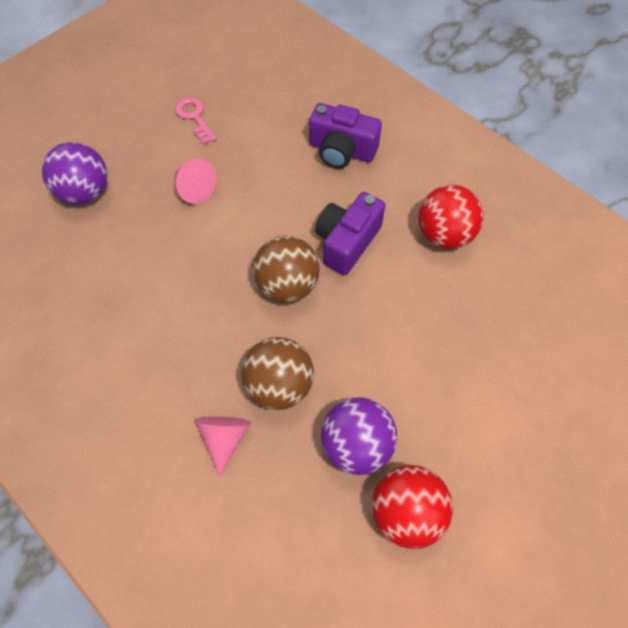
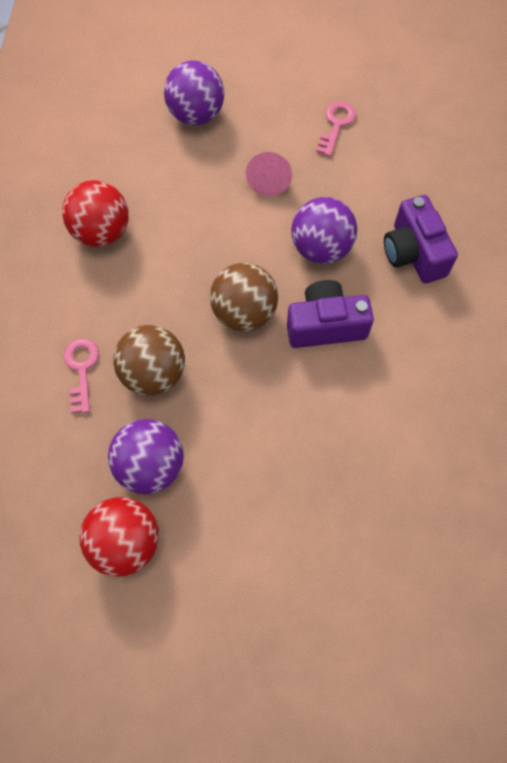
camera: 50 degrees right, 5 degrees up
(225, 438) = (81, 369): pink cone -> pink key
(283, 199) = (321, 248): none -> purple ball
(444, 235) = (406, 395): red ball -> red ball (102, 232)

